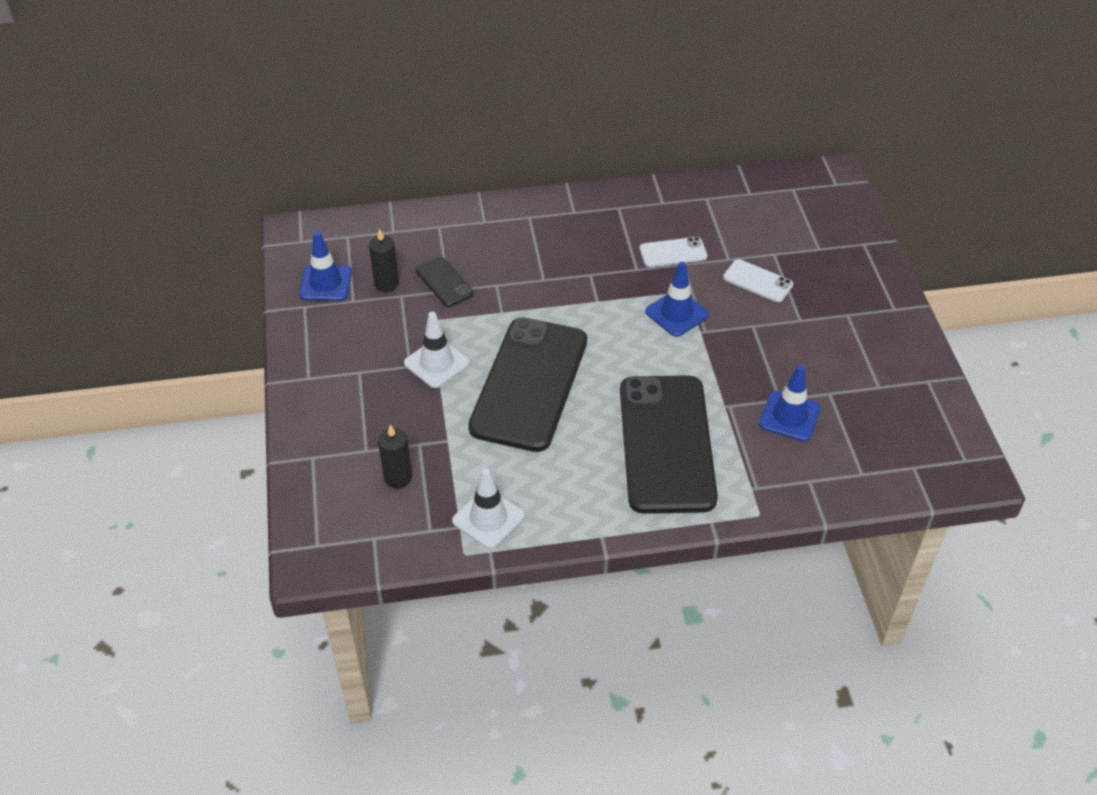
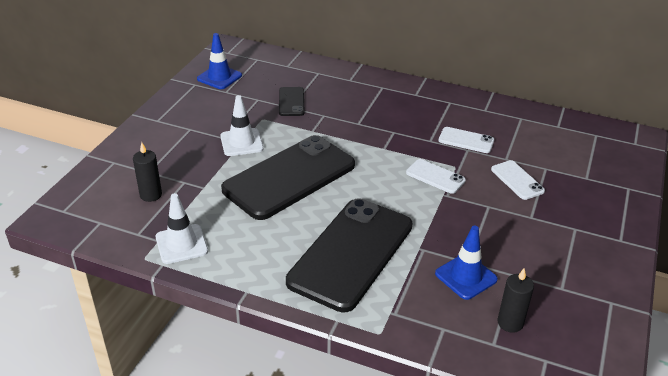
camera: 30 degrees right, 10 degrees down
(386, 284) = (255, 90): black candle -> black candle (510, 323)
(676, 313) = (435, 176): blue traffic cone -> white phone

